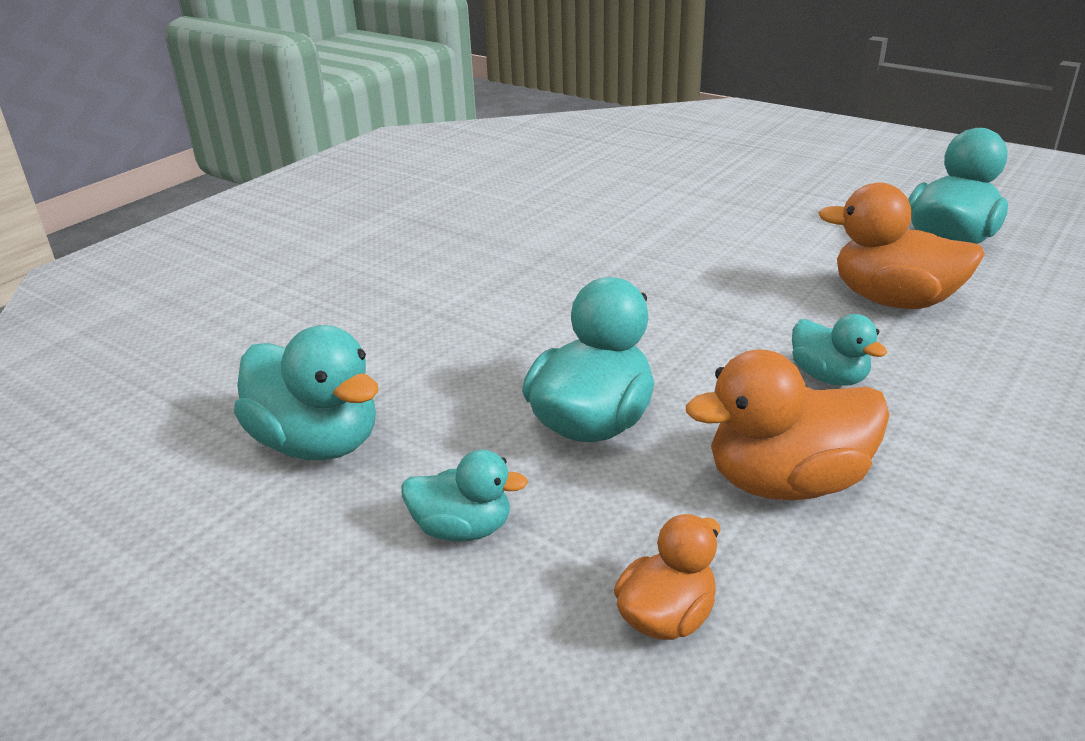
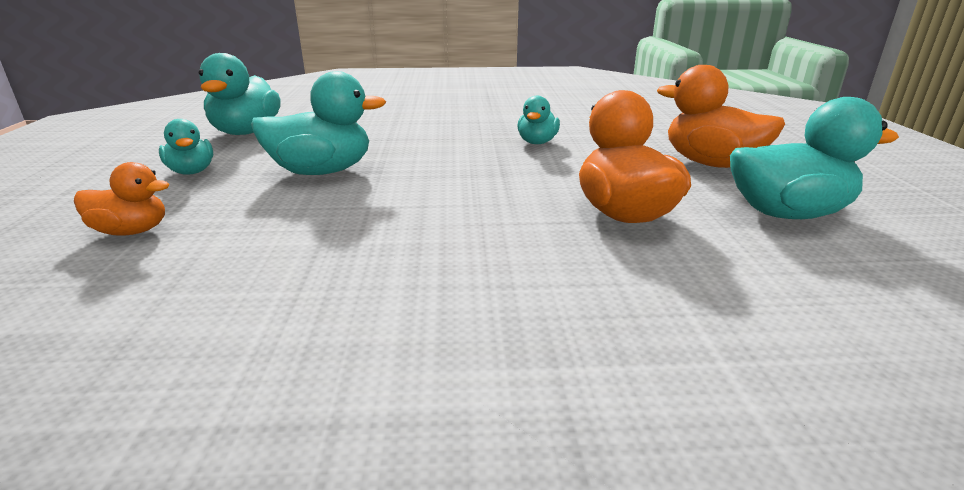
camera: 50 degrees right, 5 degrees down
(786, 482) = (304, 232): orange duck -> orange duck (711, 164)
(829, 377) = (463, 216): turquoise duck -> turquoise duck (537, 142)

